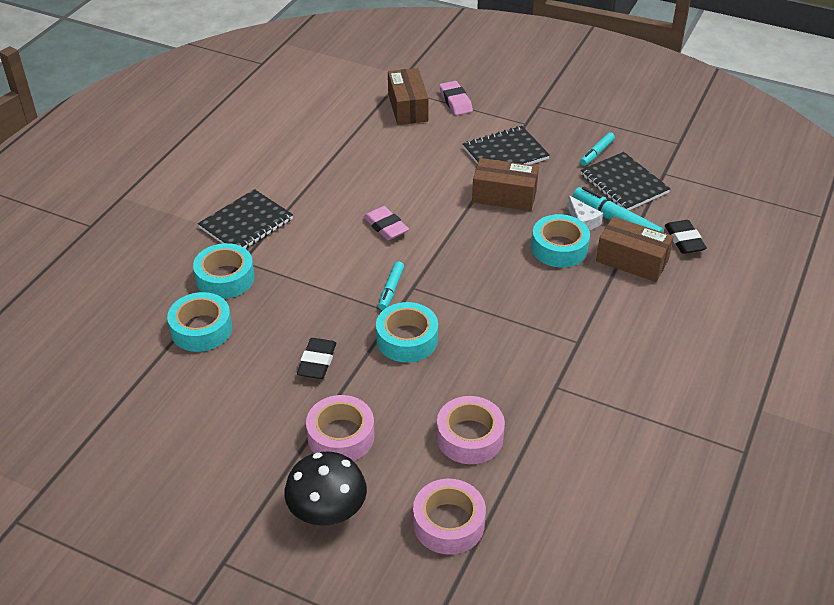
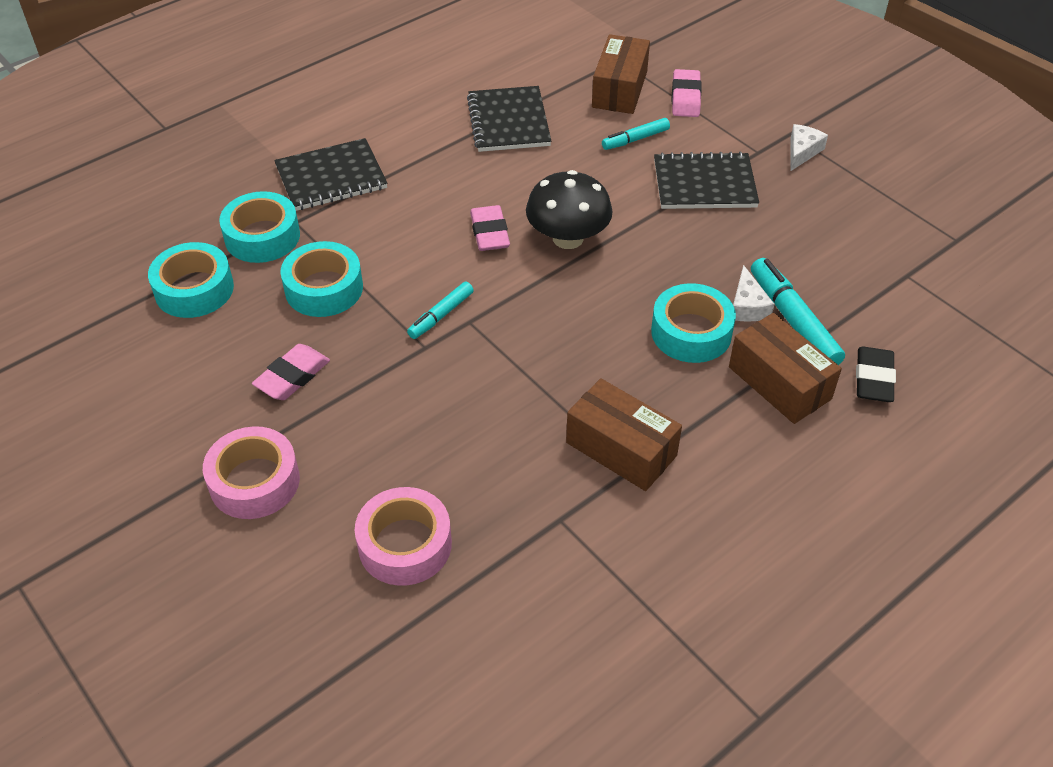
camera: 25 degrees right, 5 degrees up
(317, 362) = (292, 376): black eraser -> pink eraser
(327, 511) = (174, 571): black mushroom -> black mushroom (568, 238)
(407, 339) = (416, 386): turquoise tape -> turquoise tape (324, 288)
(448, 523) = (301, 649): pink tape -> none
(504, 196) = (665, 240): brown box -> brown box (621, 449)
(553, 116) = (802, 152): none -> white cheese
(596, 153) = (829, 219): turquoise marker -> turquoise marker (635, 139)
(624, 184) = (839, 272): black notebook -> black notebook (508, 121)

